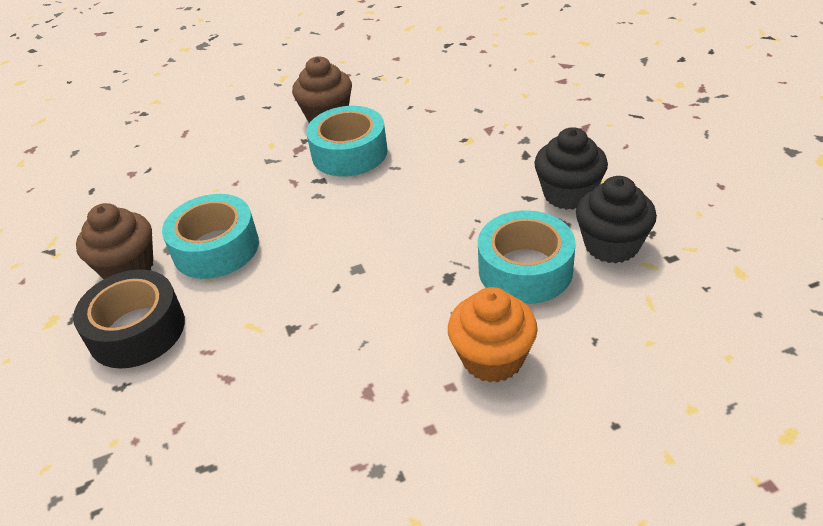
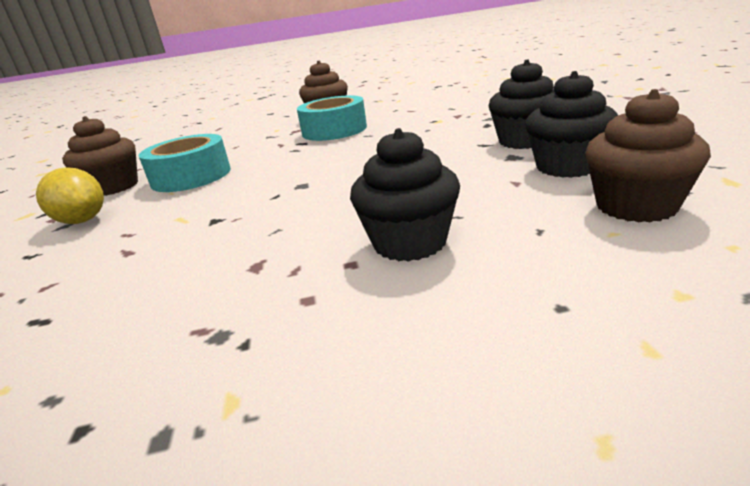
camera: 10 degrees right, 15 degrees down
(137, 330) = (82, 220): black tape -> yellow lemon
(492, 358) = (409, 242): orange cupcake -> black cupcake
(525, 269) = (468, 183): turquoise tape -> none
(667, 308) = (636, 206): none -> brown cupcake

